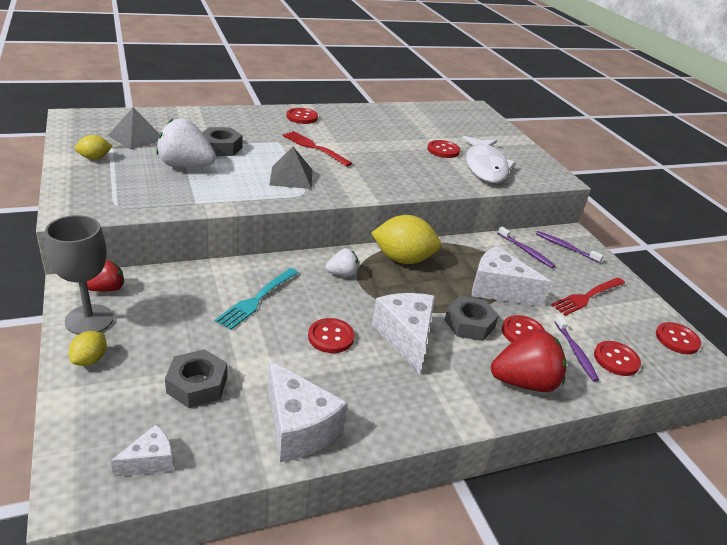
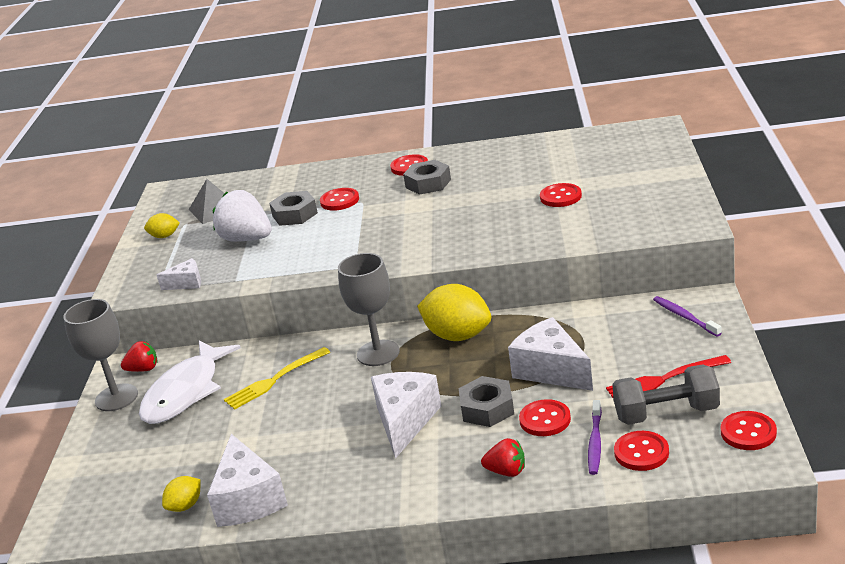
camera: 30 degrees right, 5 degrees down
(90, 359) = (103, 432): yellow lemon -> yellow lemon (185, 506)
(150, 461) = (114, 517): white cheese -> white cheese (187, 283)
(197, 385) = (180, 458): grey nut -> grey nut (428, 183)
(257, 299) = (274, 380): turquoise fork -> yellow fork
(291, 177) = (350, 245): grey pyramid -> none
(314, 148) = (399, 206): red fork -> none
(331, 337) = (327, 419): red button -> red button (339, 201)
(342, 274) = (378, 353): white strawberry -> grey goblet
(485, 167) = (601, 216): white fish -> white fish (185, 392)
(524, 382) = (506, 471): red strawberry -> red strawberry, size x0.55
(526, 251) = (624, 323): purple toothbrush -> none
(609, 325) = (666, 413): none -> grey dumbbell

